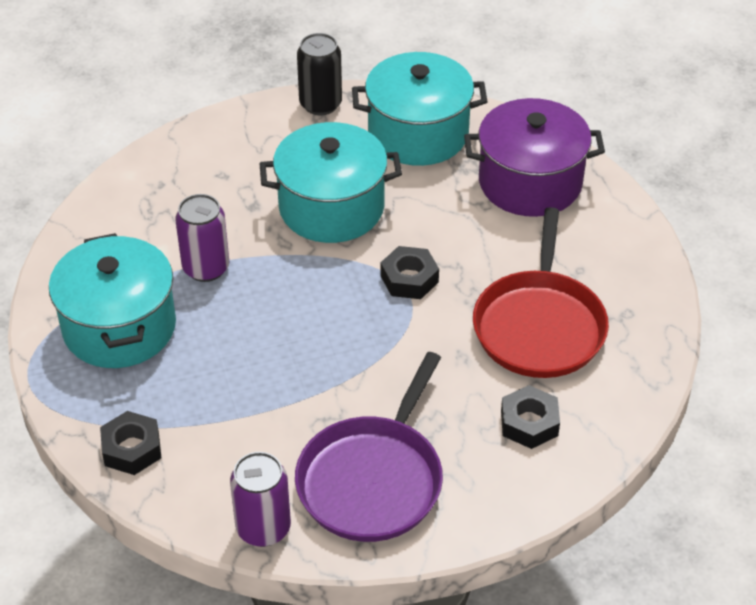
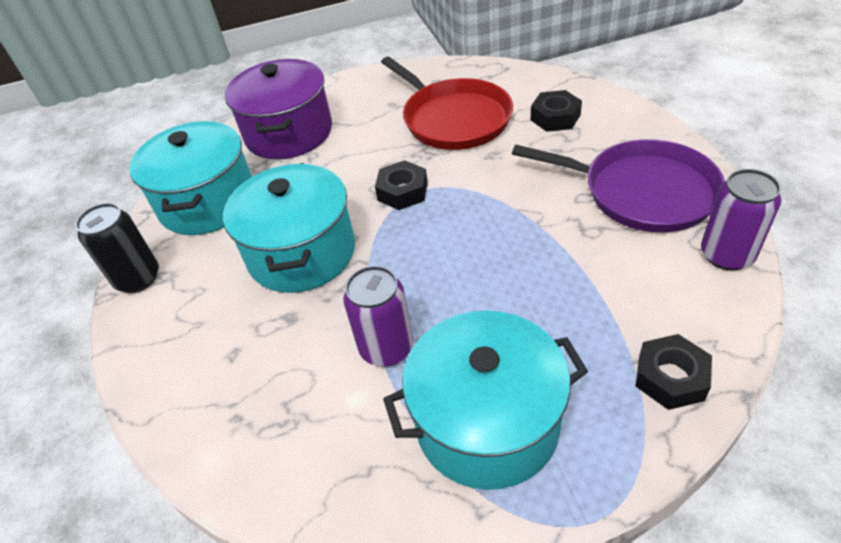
camera: 85 degrees left, 0 degrees up
(539, 326) = (453, 119): red pan -> red pan turned 45 degrees clockwise

